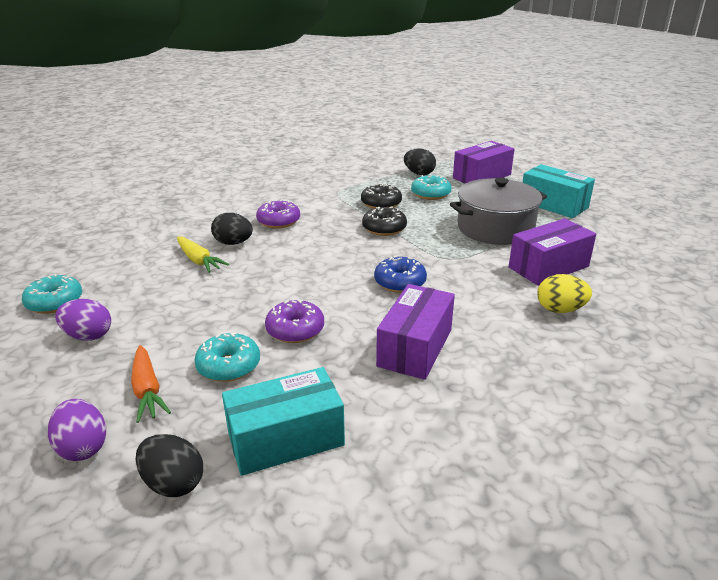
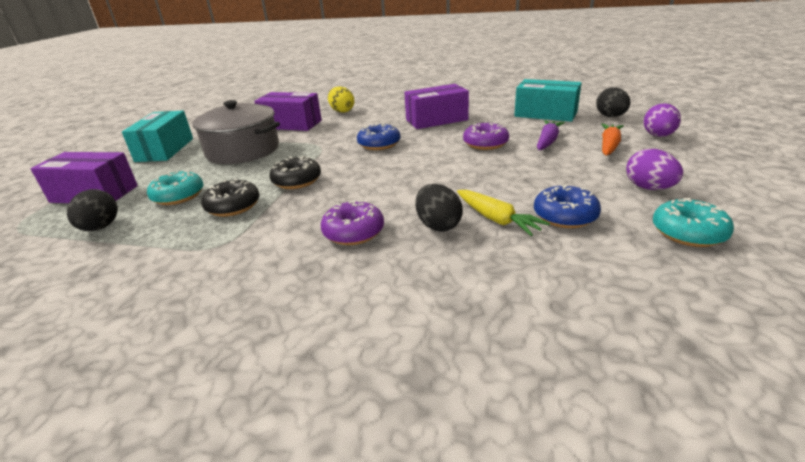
camera: 130 degrees left, 0 degrees up
(151, 281) = (565, 216): none -> blue donut
(199, 260) = (496, 219): yellow carrot -> yellow carrot turned 135 degrees clockwise
(229, 366) = (547, 141): turquoise donut -> purple carrot

